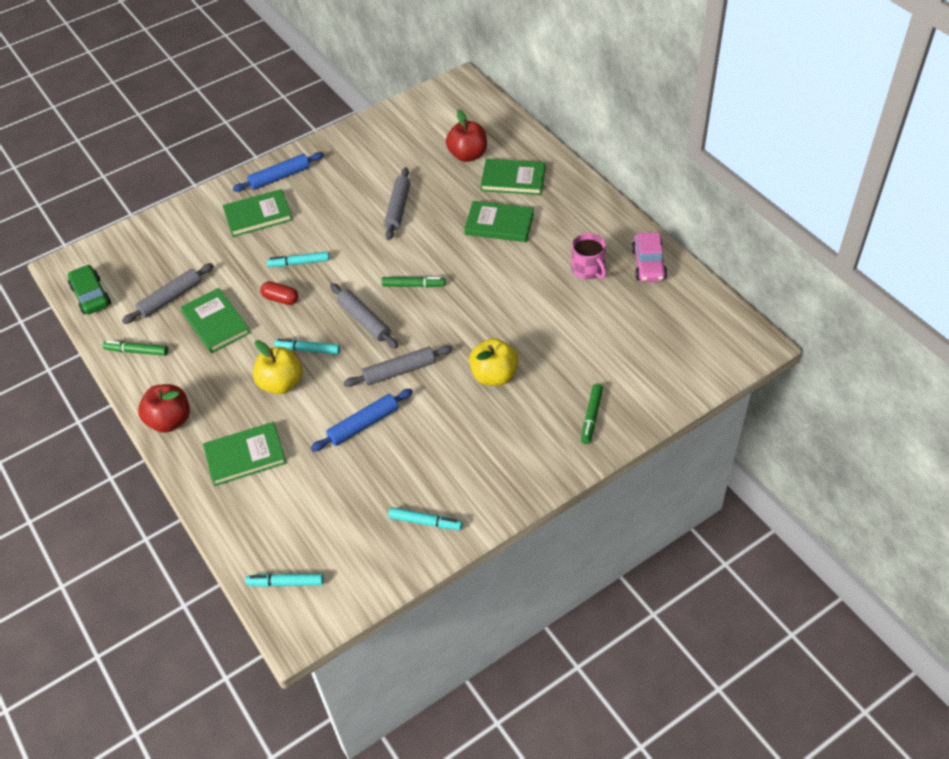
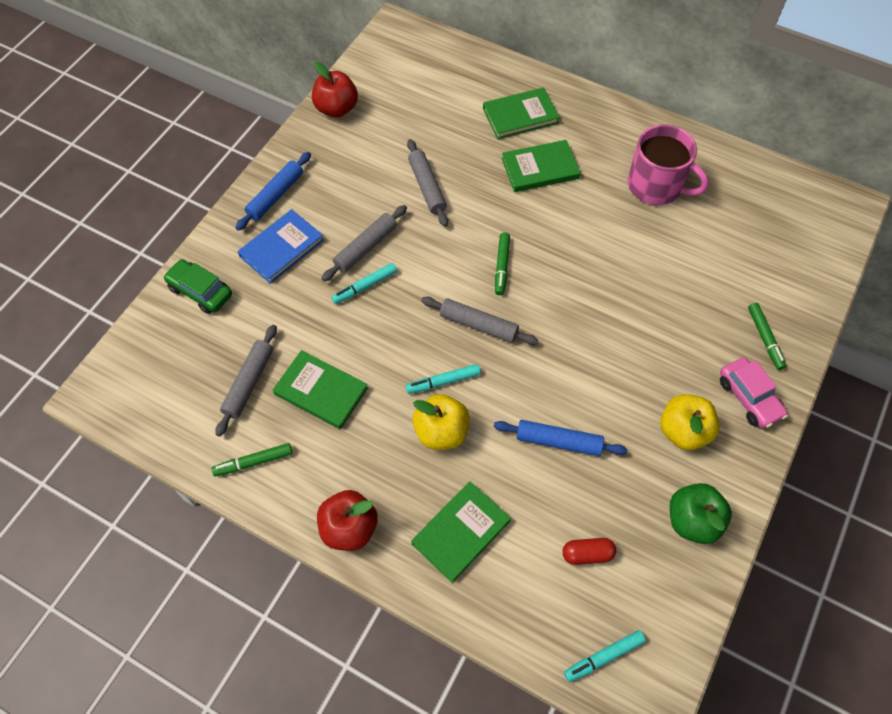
camera: 30 degrees left, 10 degrees up
(91, 296) = (151, 417): green car -> green car (200, 291)
(258, 215) = (282, 248): green book -> blue book
(281, 299) = (374, 335): red capsule -> red capsule (587, 554)
(363, 424) = (558, 441): blue rolling pin -> blue rolling pin turned 75 degrees clockwise
(399, 371) = (553, 367): grey rolling pin -> grey rolling pin (366, 247)
(413, 285) = (501, 266): green marker -> green marker turned 120 degrees clockwise
(425, 522) = (692, 521): turquoise marker -> green apple
(468, 155) = (457, 104): red apple -> red apple (336, 109)
(494, 375) = (647, 333): yellow apple -> yellow apple (683, 431)
(588, 269) = (656, 186): pink mug -> pink mug, size x1.59
(648, 264) = (706, 161): pink car -> pink car (749, 397)

